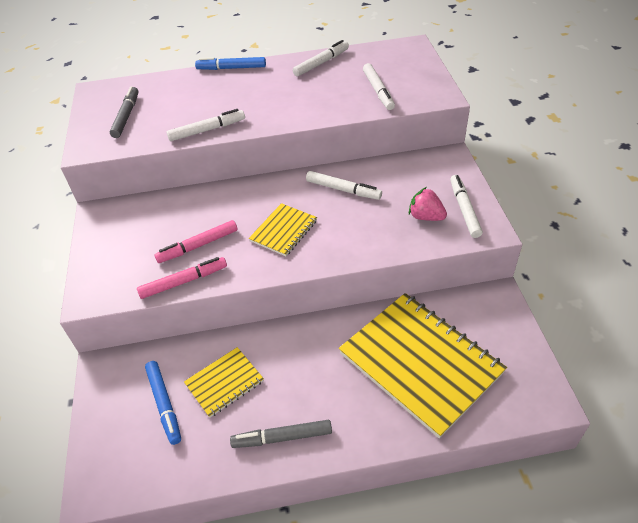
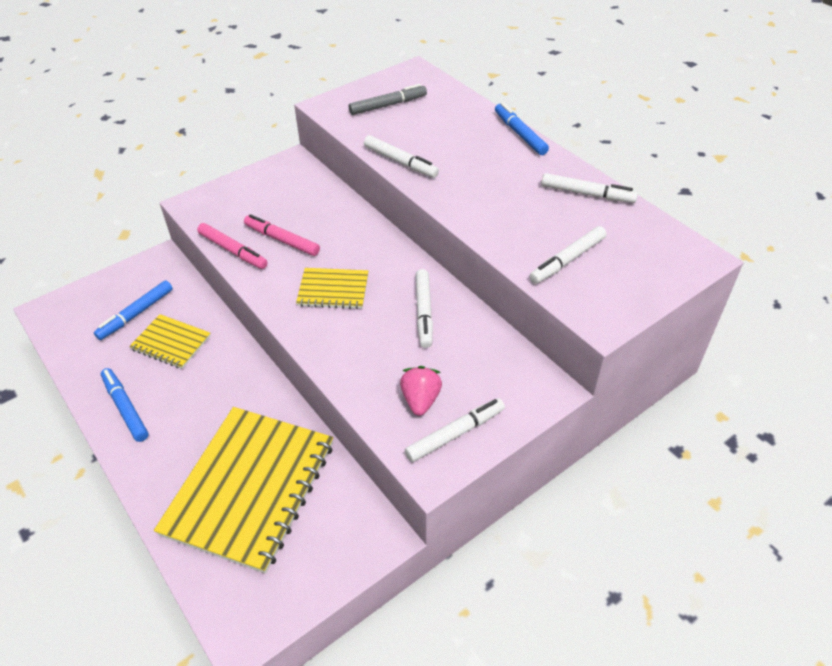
camera: 60 degrees right, 0 degrees up
(282, 437) = (125, 408): grey marker -> blue marker

